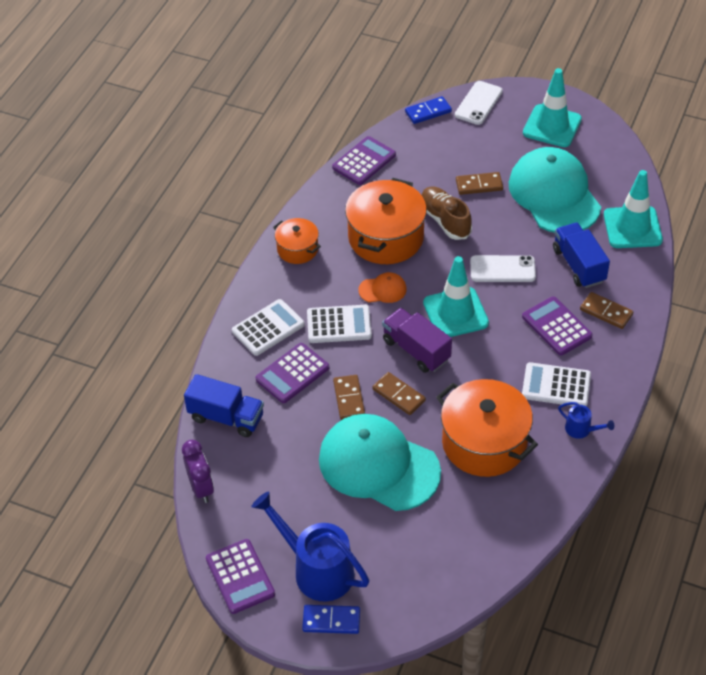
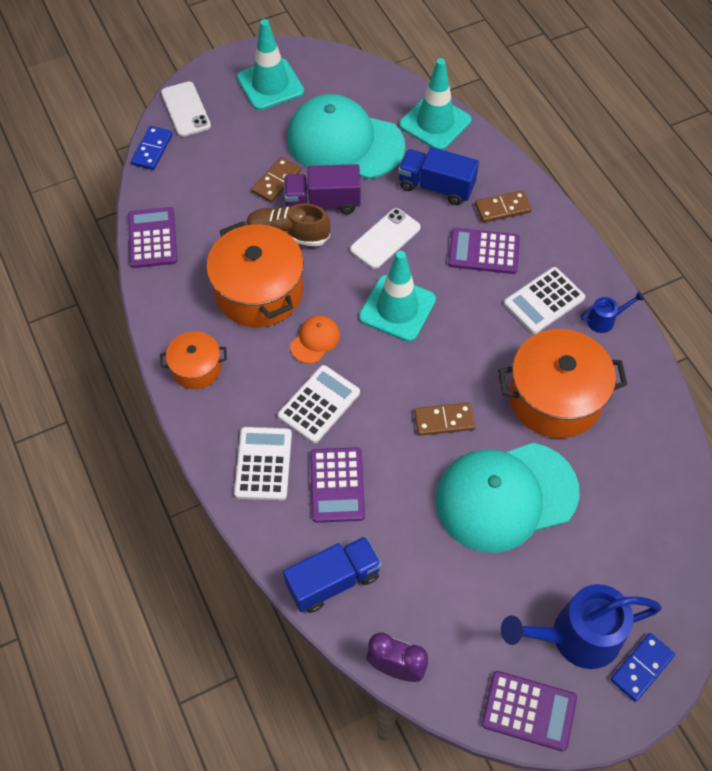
camera: 50 degrees left, 10 degrees up
(349, 399) = (410, 462): brown domino -> none
(416, 350) = (408, 368): purple truck -> purple truck (323, 202)

